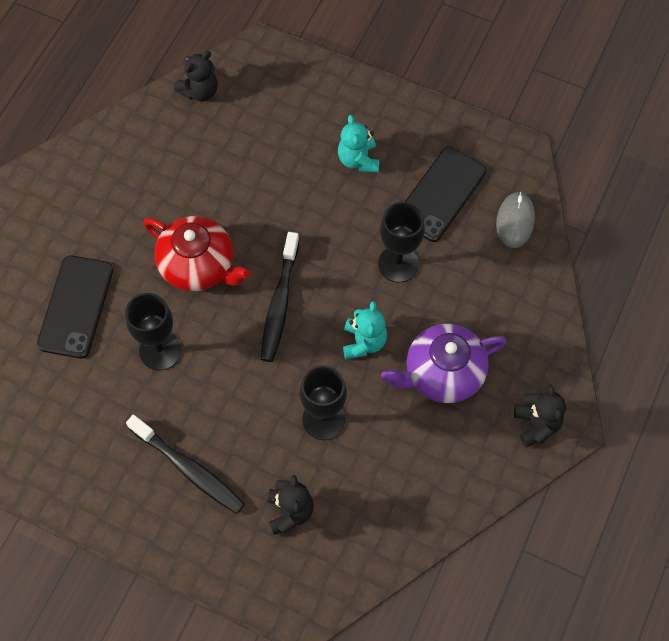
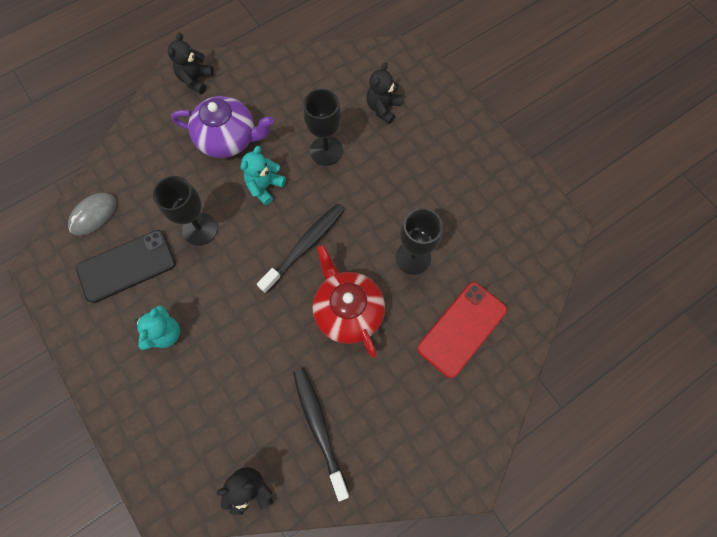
camera: 150 degrees left, 5 degrees up
(76, 307) = (462, 329): black phone -> red phone
(189, 469) = (434, 165): black toothbrush -> black toothbrush (319, 427)

